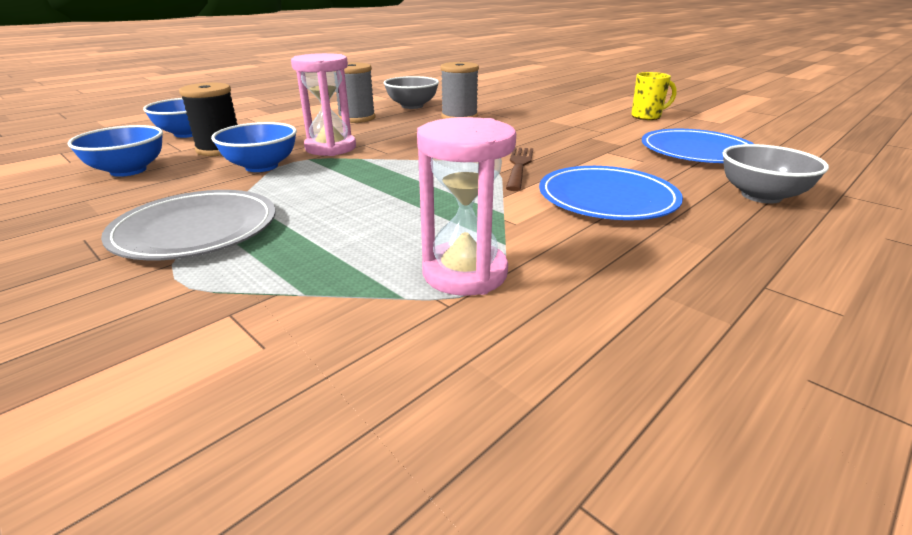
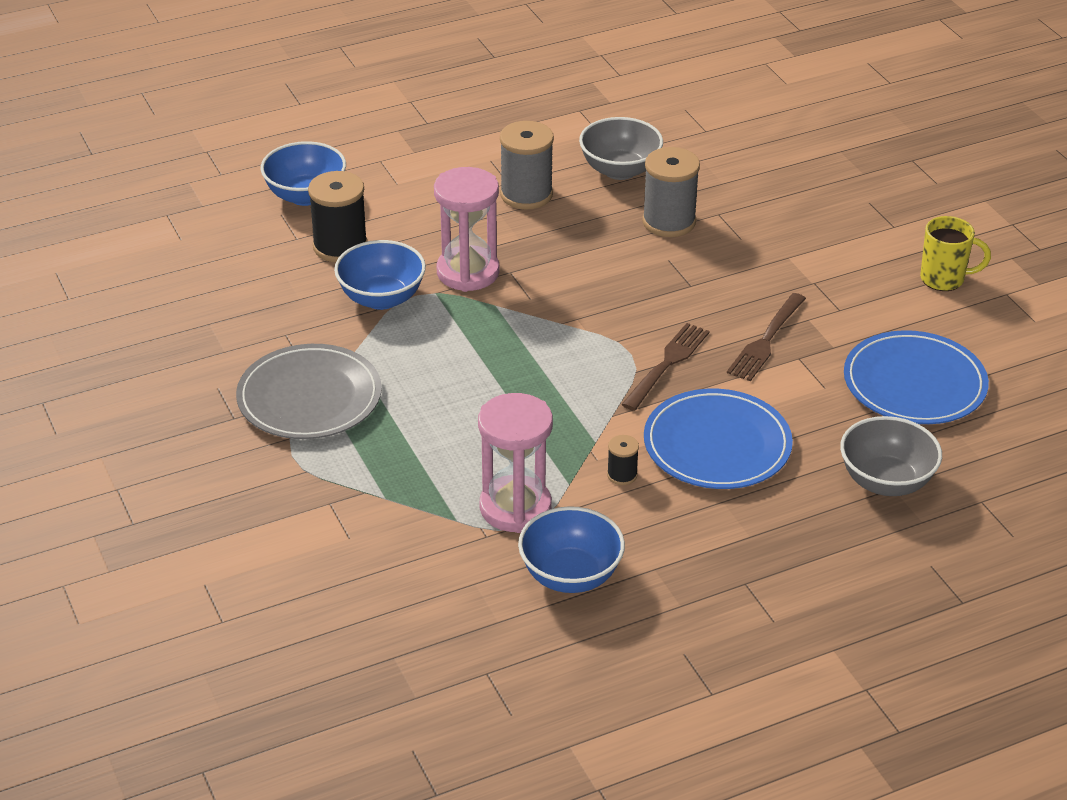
camera: 20 degrees right, 10 degrees up
(128, 170) = (243, 275): blue bowl -> blue bowl (570, 575)
(549, 229) = (622, 475): none -> black spool
(575, 148) = (766, 340): none -> brown fork

